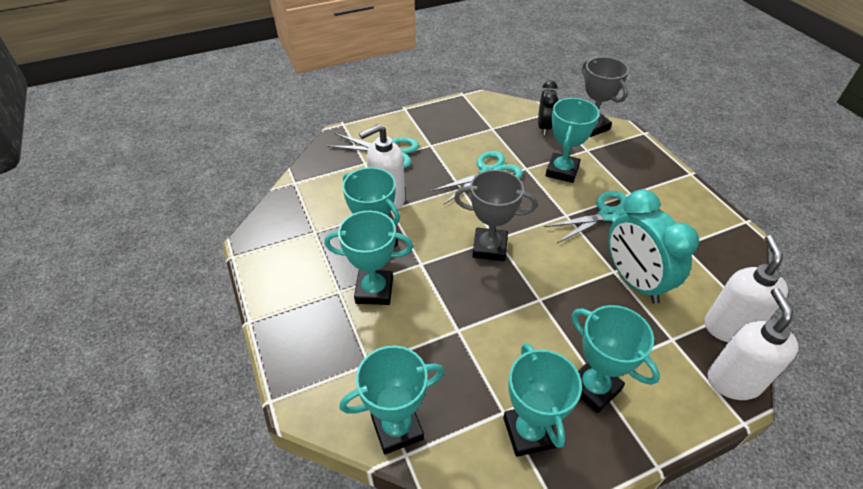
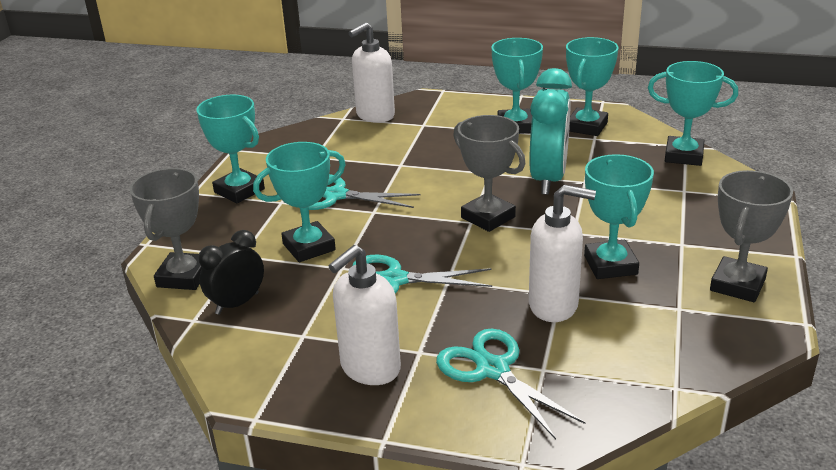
camera: 140 degrees left, 15 degrees down
(284, 268) = (737, 285): none -> grey trophy
(374, 290) = (642, 230): turquoise trophy -> turquoise trophy (239, 191)
(634, 281) = (395, 154): turquoise clock -> turquoise clock (548, 179)
(733, 381) = (419, 101): white soap dispenser -> white soap dispenser (370, 368)

